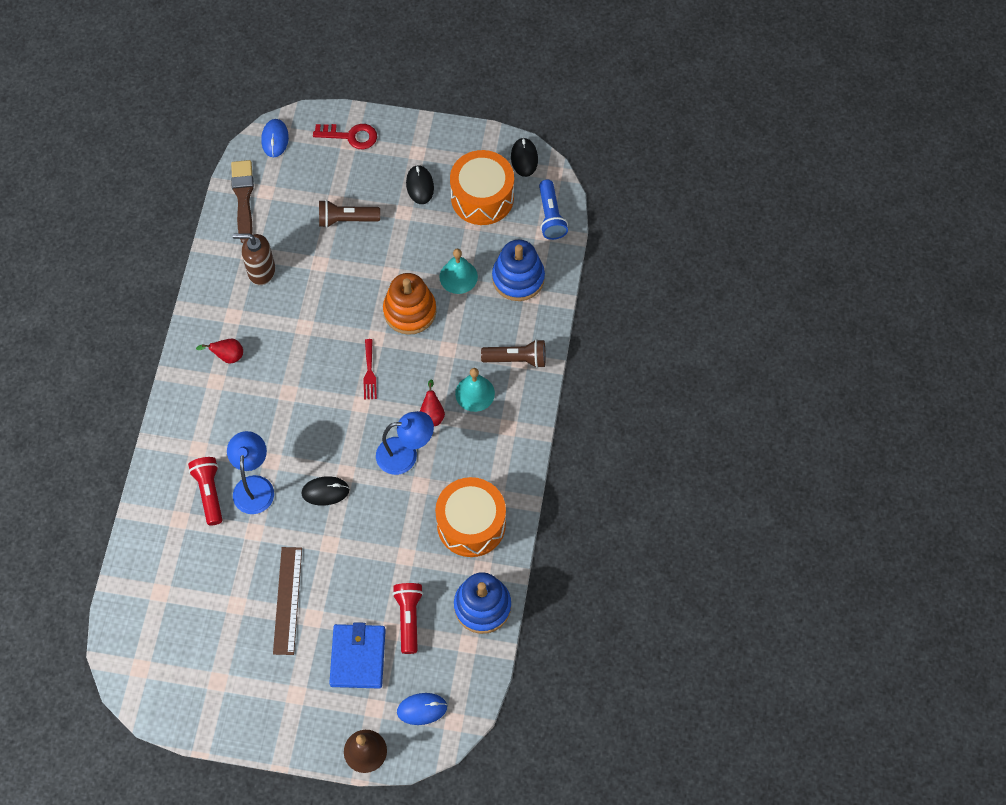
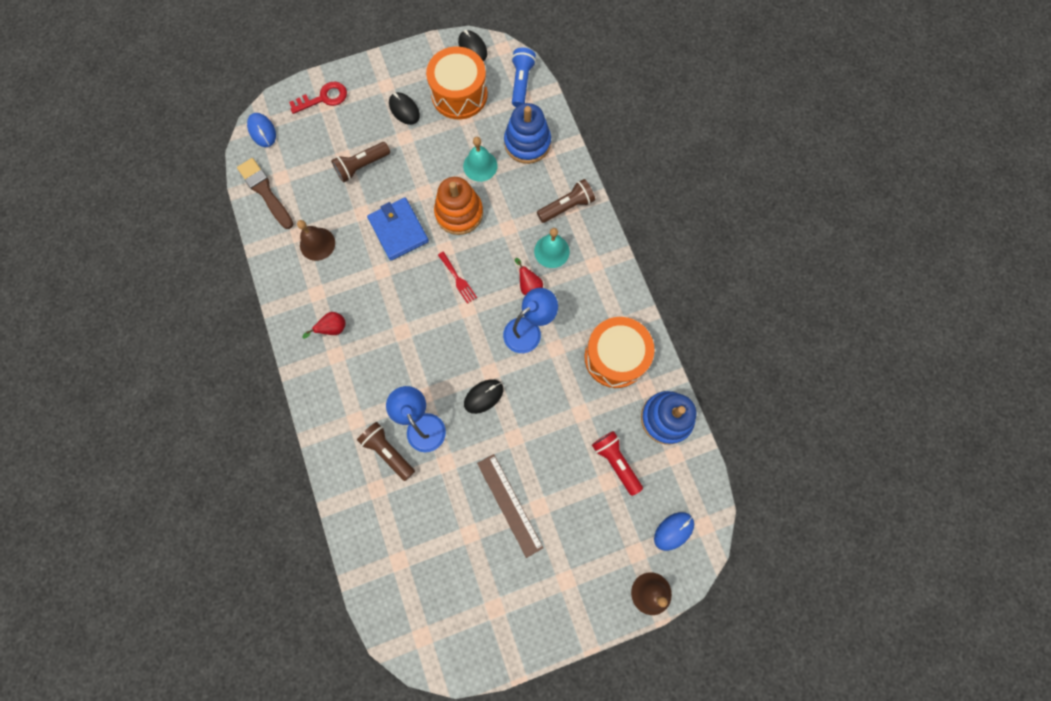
camera: 30 degrees left, 10 degrees up
(209, 492) = (388, 451): red flashlight -> brown flashlight
(261, 271) = (317, 244): brown soap dispenser -> brown bell
(358, 657) = (596, 518): blue wallet -> blue wallet (398, 230)
(550, 216) = (521, 82): blue flashlight -> blue flashlight turned 135 degrees counterclockwise

